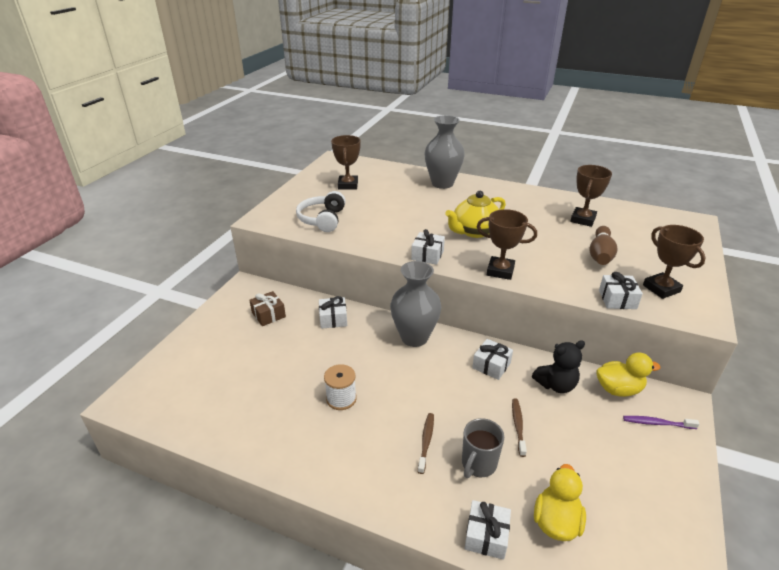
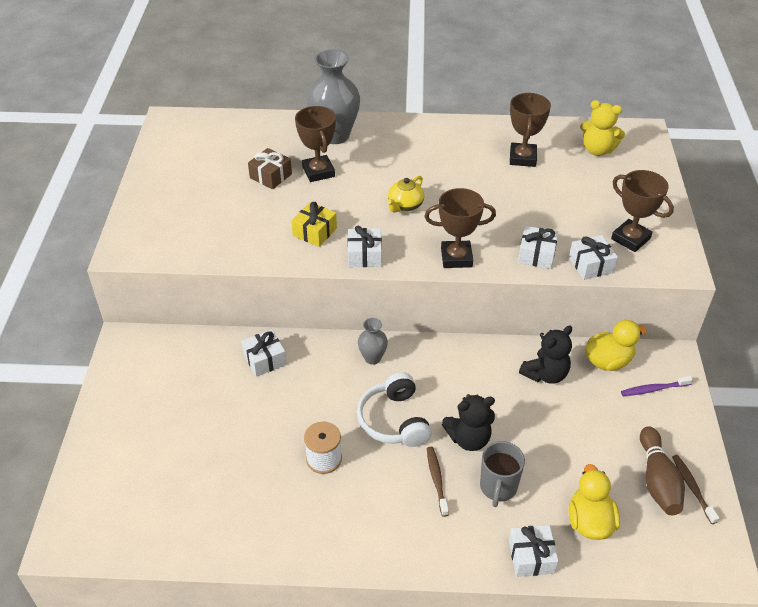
camera: 20 degrees left, 10 degrees up
(268, 315) = (180, 376): brown gift -> brown gift (270, 176)
(322, 219) = (207, 231): white headphones -> white headphones (394, 420)
(348, 185) = (212, 165): brown trophy -> brown trophy (318, 172)
(397, 234) = (315, 232): none -> yellow gift
(414, 337) = (372, 358): grey vase -> grey vase, size x0.50
(468, 417) = (468, 439): none -> black teddy bear
(474, 231) = (405, 205): yellow teapot -> yellow teapot, size x0.61
(491, 365) = (471, 370): white gift -> white gift (536, 255)
(518, 426) = (522, 433): brown toothbrush -> brown toothbrush (692, 488)
(600, 254) = (556, 206): brown bowling pin -> brown bowling pin (657, 480)
(649, 225) = (597, 150): none -> yellow teddy bear

